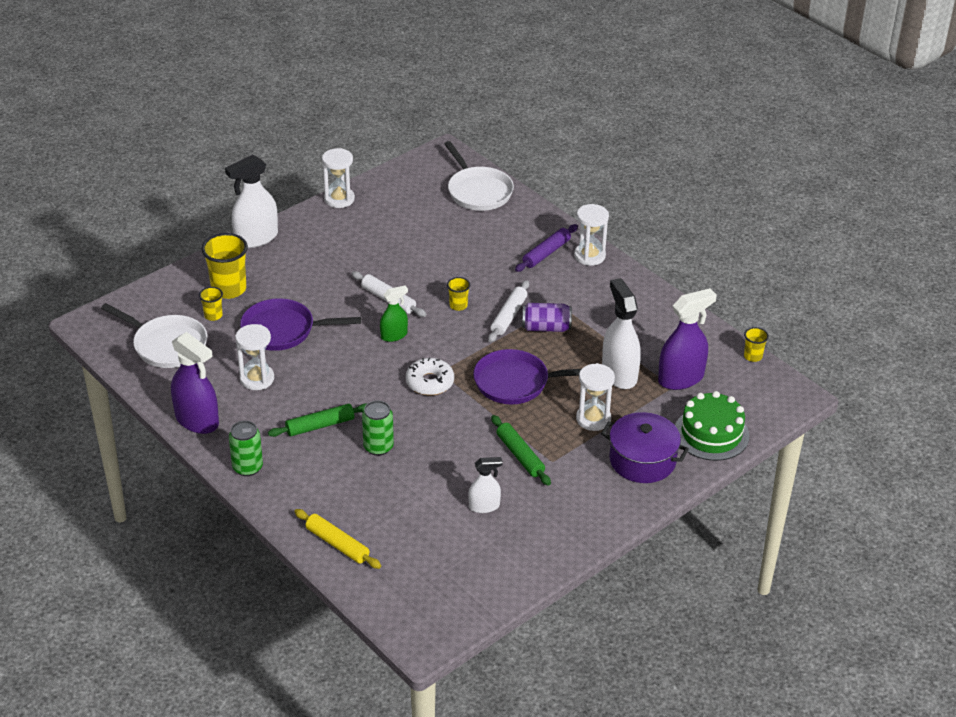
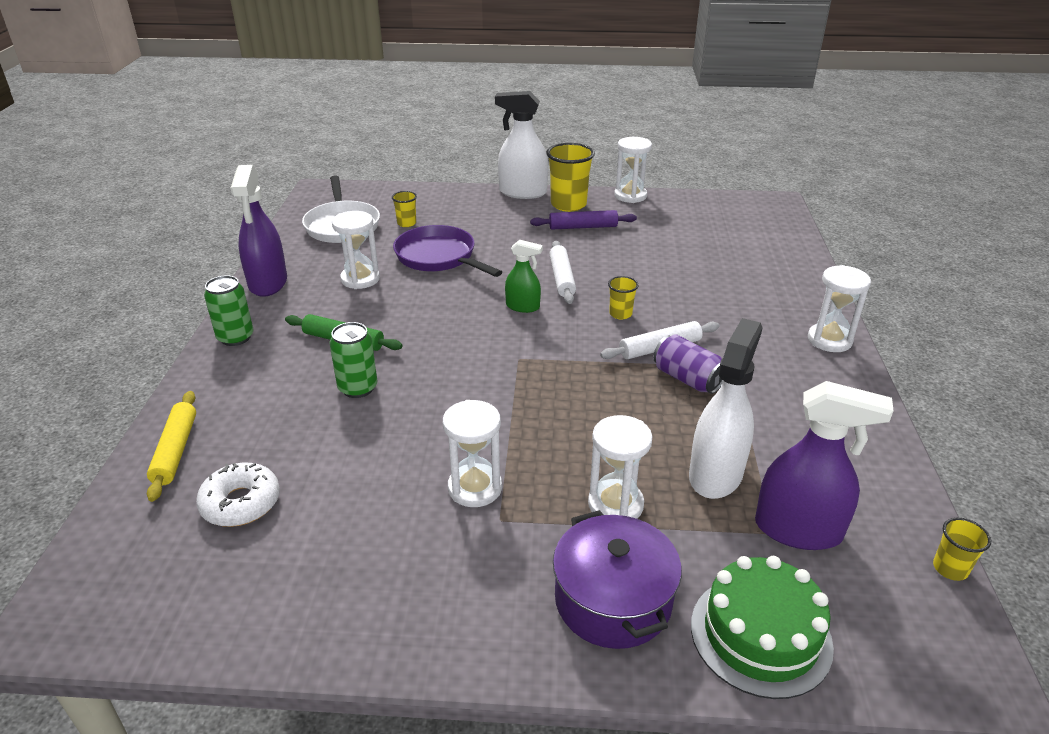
camera: 45 degrees right, 5 degrees down
(229, 289) = (447, 213): yellow cup -> yellow cup (568, 205)
(430, 382) = (493, 361): white donut -> white donut (241, 503)
(478, 191) = (771, 239): white pan -> none
(484, 506) = (355, 516): white spray bottle -> none
(516, 382) = (580, 412): purple pan -> none
(520, 455) = (475, 488): green rolling pin -> white hourglass
(546, 253) = (779, 315): purple rolling pin -> purple rolling pin (583, 227)

